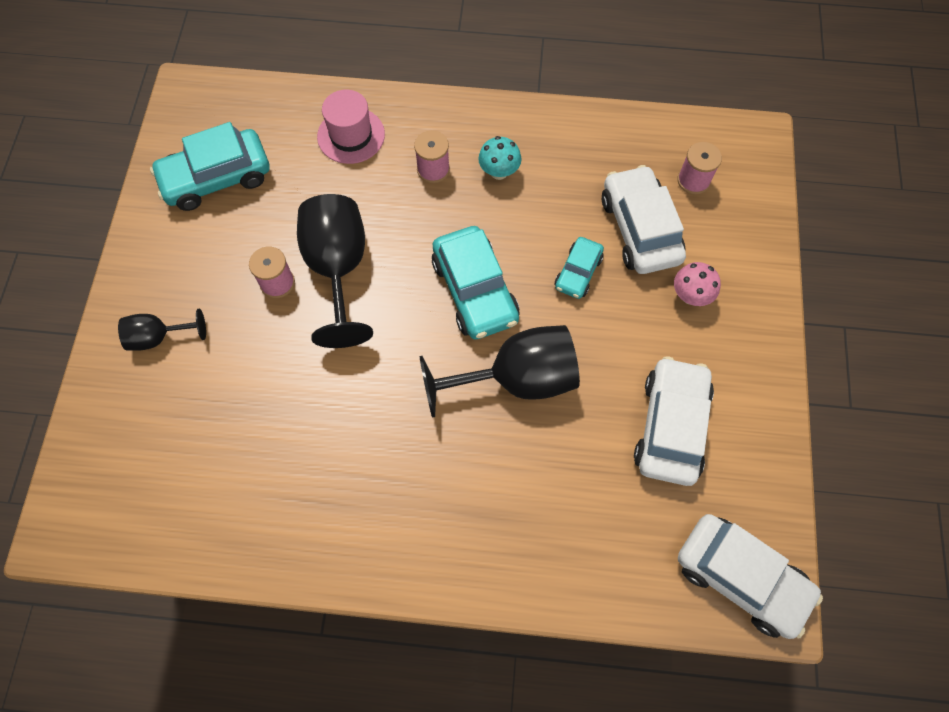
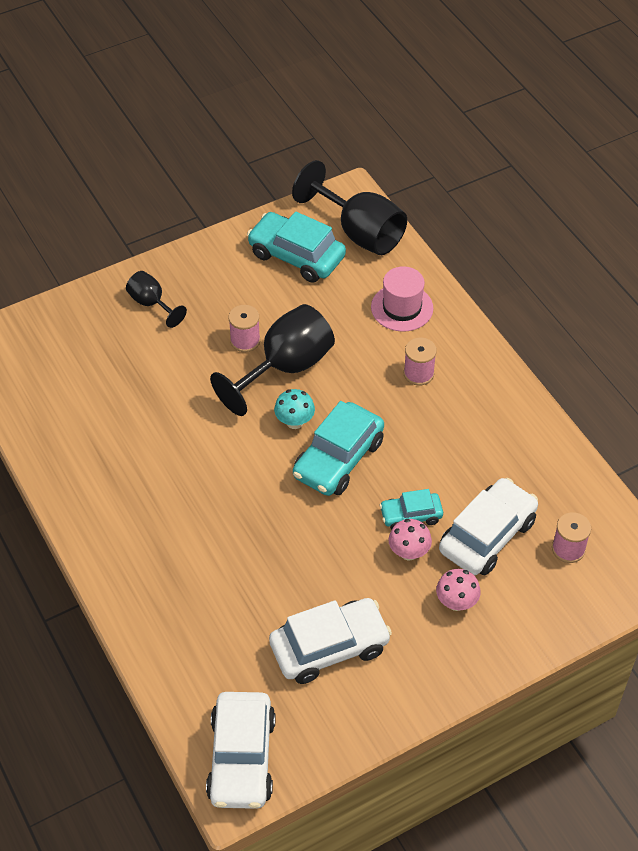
camera: 55 degrees right, 15 degrees down
(499, 172) = (455, 415): turquoise mushroom -> turquoise mushroom (294, 422)
(516, 379) = (287, 525): black goblet -> black goblet (359, 232)
(615, 299) = (409, 552): none -> pink mushroom

